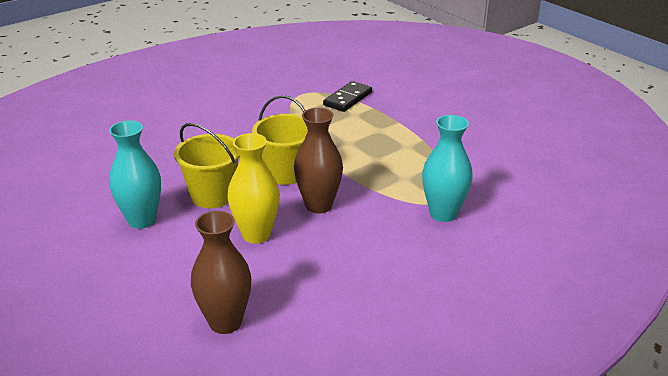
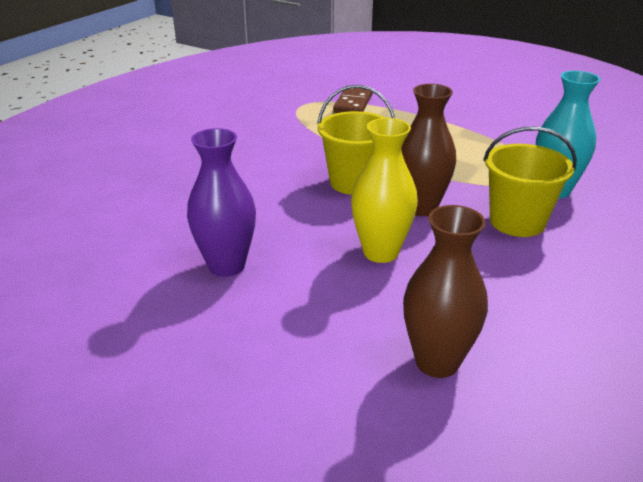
camera: 20 degrees left, 0 degrees up
(141, 220) = (226, 266): turquoise vase -> purple vase
(212, 195) = (291, 221): yellow bucket -> yellow bucket (517, 222)
(347, 99) = (353, 103): black domino -> brown domino

